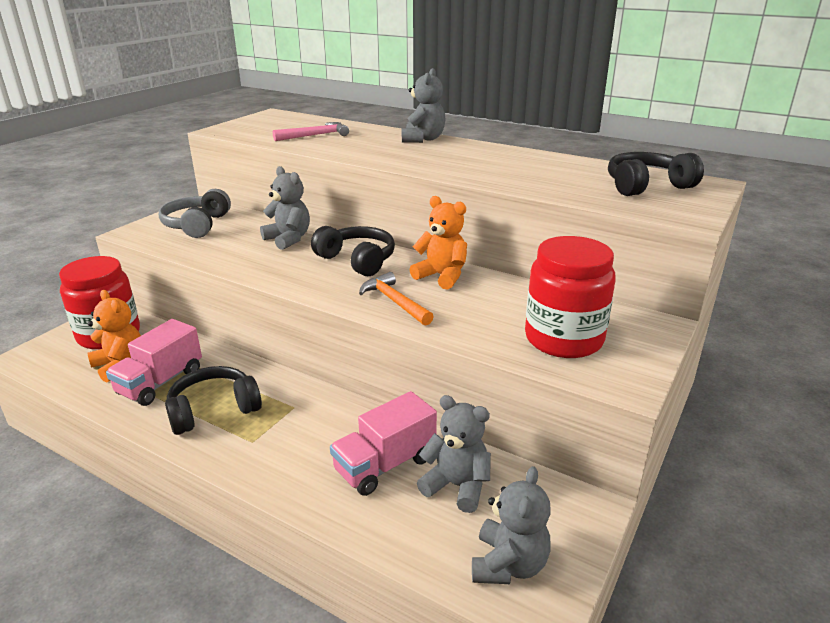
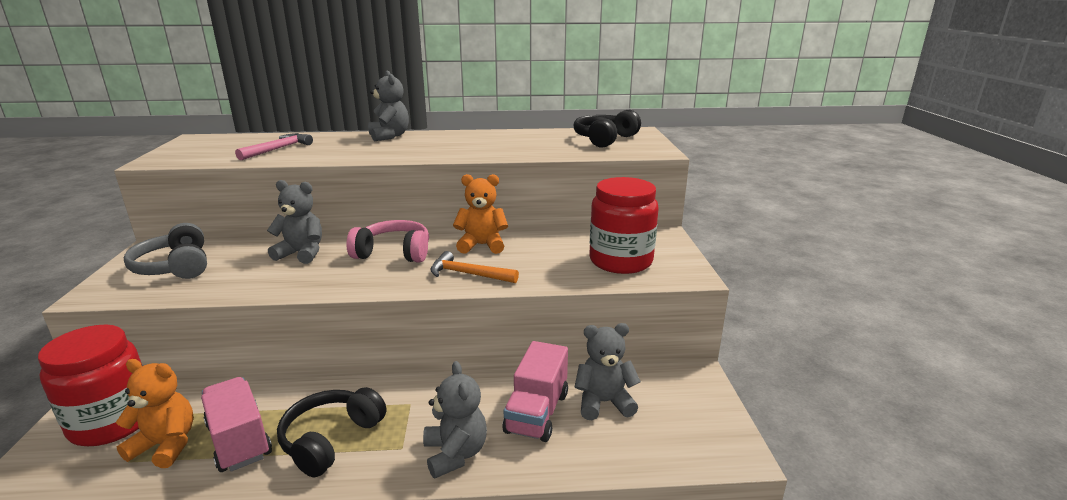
camera: 35 degrees left, 5 degrees down
(160, 382) = (239, 440): pink truck -> pink truck turned 150 degrees clockwise
(357, 260) = (394, 253): black headphones -> pink headphones
(508, 564) = (690, 436): grey teddy bear -> grey teddy bear (455, 454)

